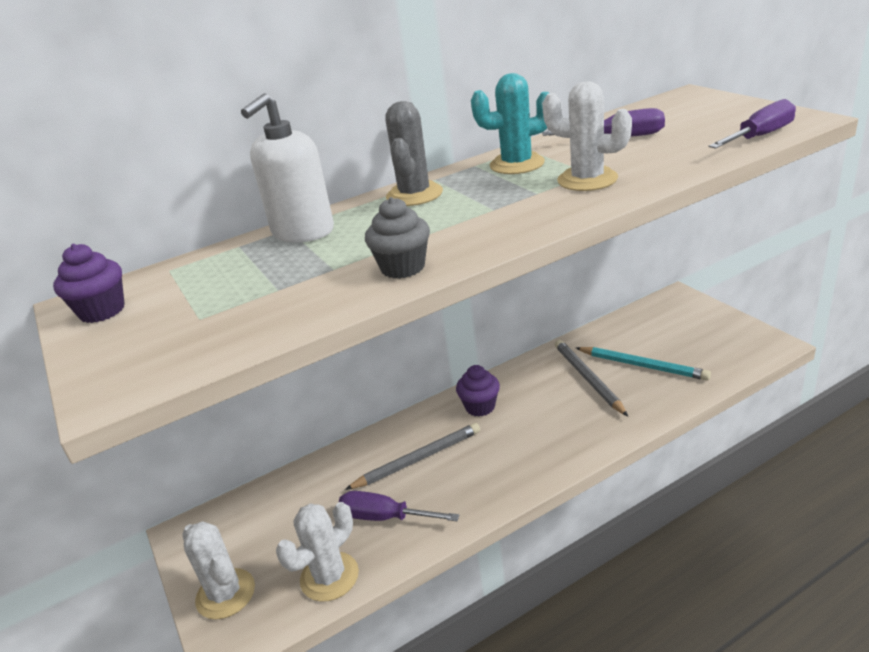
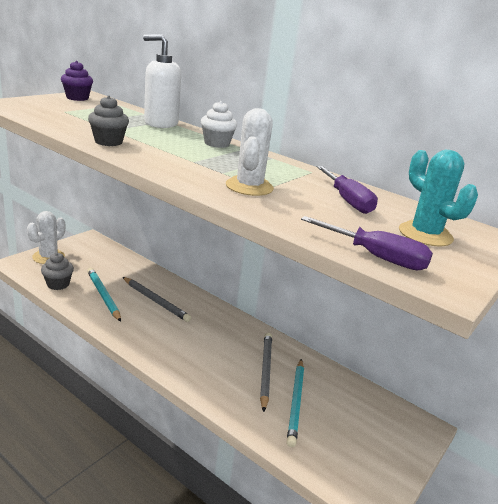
camera: 60 degrees right, 5 degrees down
(329, 577) = (58, 284): white cactus -> grey cupcake
(385, 517) = (103, 296): purple screwdriver -> turquoise pencil
(414, 195) = (217, 144): grey cactus -> white cupcake
(480, 407) = (215, 320): purple cupcake -> none
(517, 164) = (277, 168): turquoise cactus -> turquoise cactus (425, 234)
(588, 379) = (265, 371): grey pencil -> grey pencil turned 45 degrees counterclockwise

